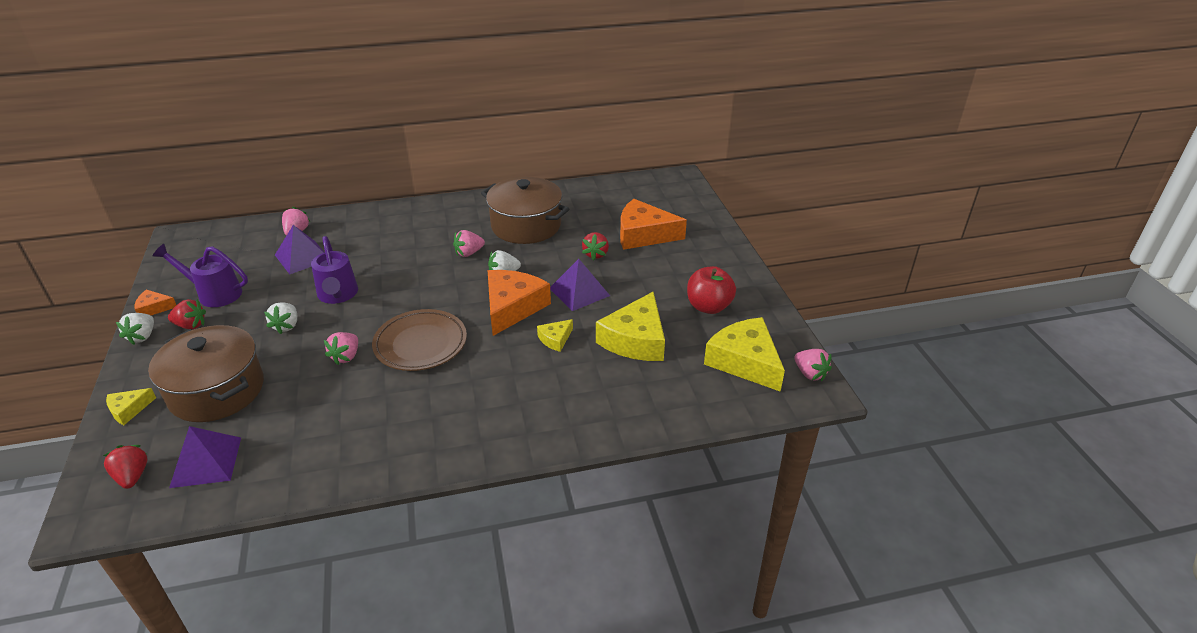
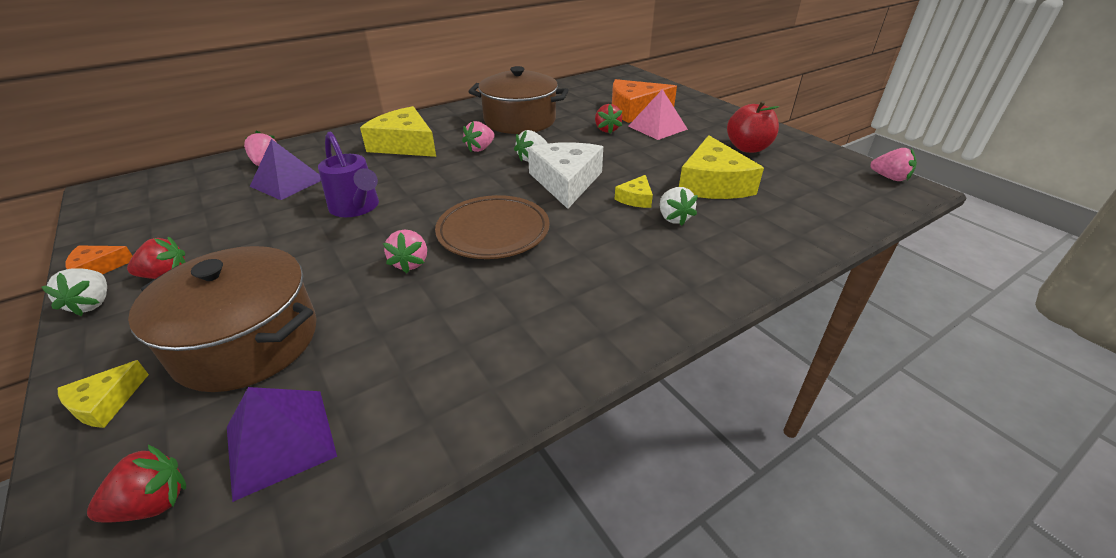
camera: 20 degrees left, 0 degrees up
(132, 476) = (153, 504): red strawberry -> red strawberry turned 105 degrees clockwise
(214, 293) = (185, 236): purple watering can -> none
(286, 326) = (309, 249): white strawberry -> white strawberry (673, 218)
(512, 307) = (566, 182): orange cheese -> white cheese
(579, 292) = (620, 158): purple pyramid -> none
(645, 262) = (657, 127): none -> pink pyramid
(745, 361) = (826, 180): yellow cheese -> yellow cheese (404, 144)

